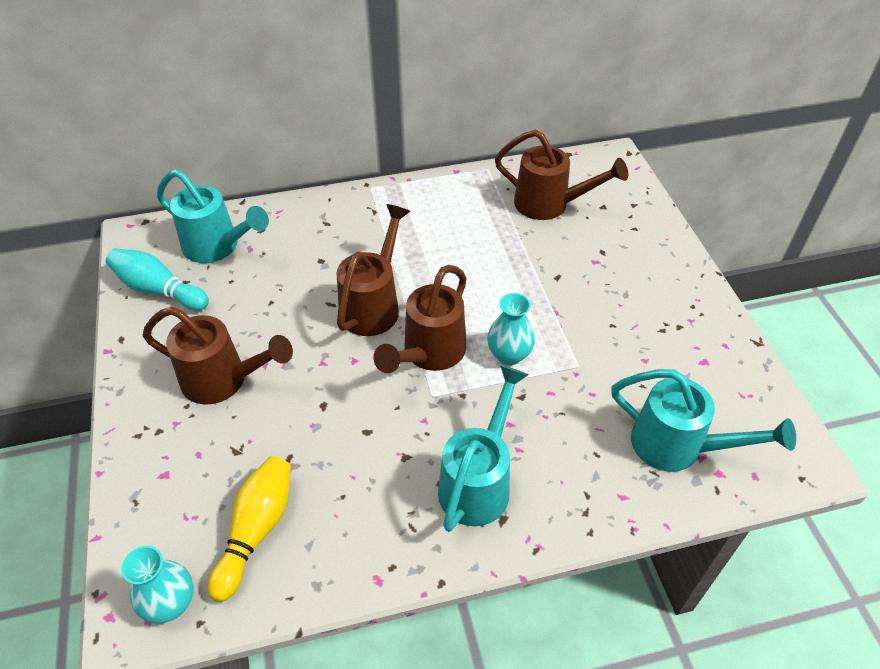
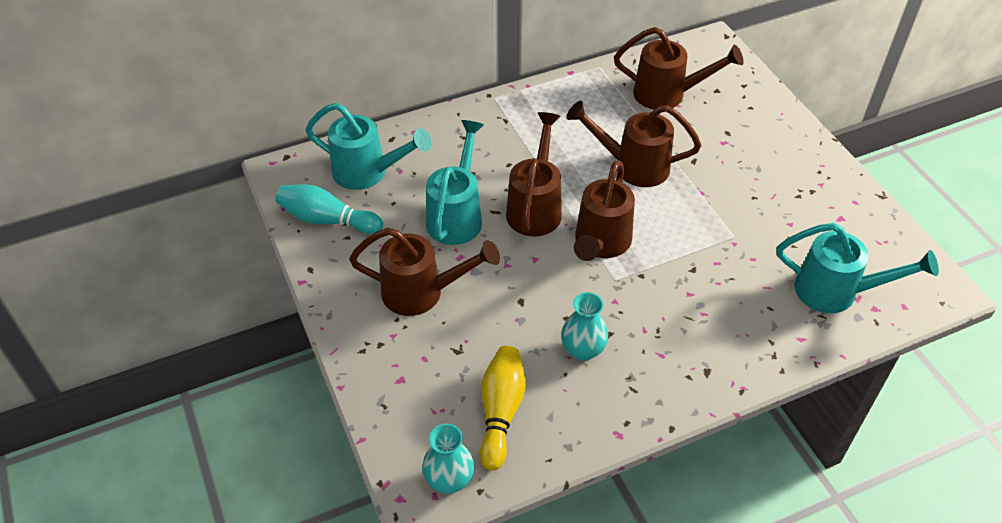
camera: 10 degrees left, 0 degrees up
(478, 481) = (678, 344): turquoise watering can -> turquoise watering can (457, 215)
(490, 275) = (633, 166): none -> brown watering can
(509, 355) = (671, 235): turquoise vase -> turquoise vase (583, 350)

